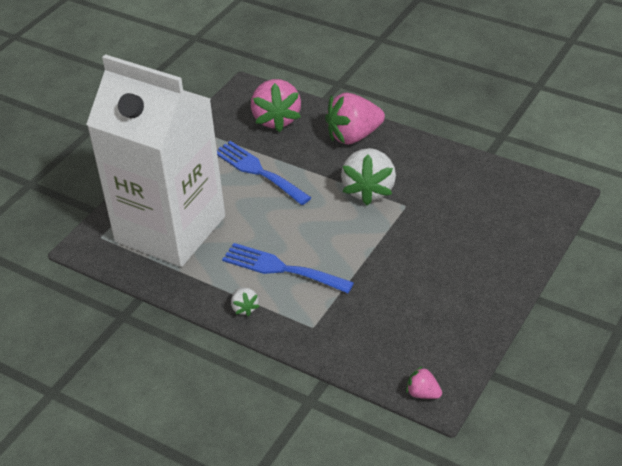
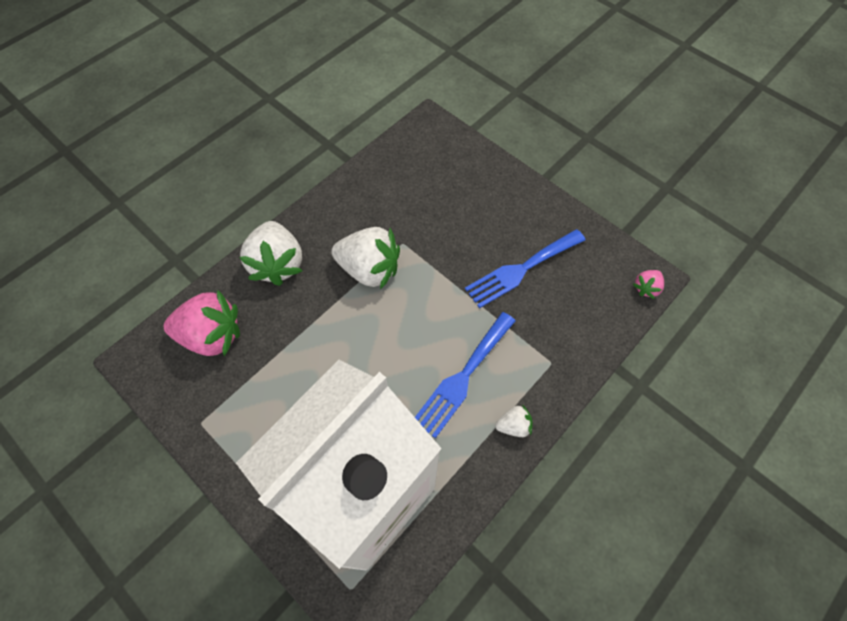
camera: 80 degrees left, 20 degrees up
(258, 171) = (297, 373): blue fork -> blue fork (521, 269)
(353, 136) = (278, 264): pink strawberry -> white strawberry

